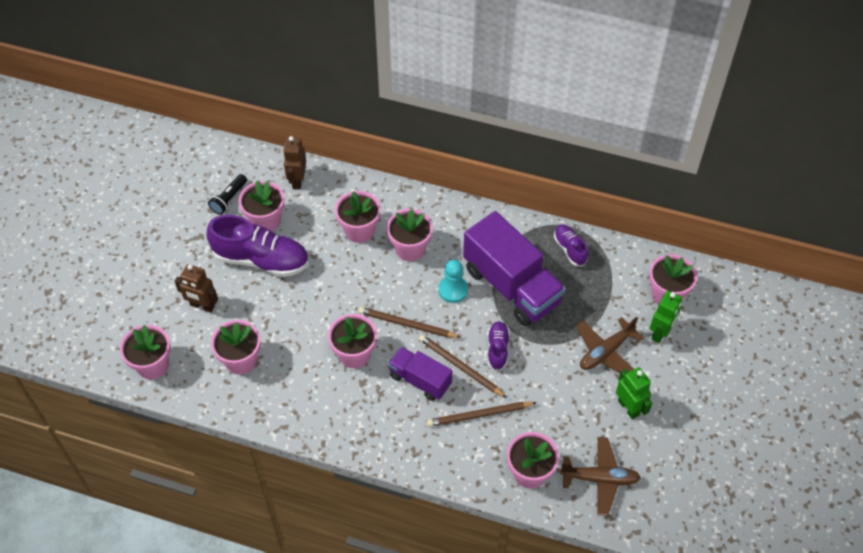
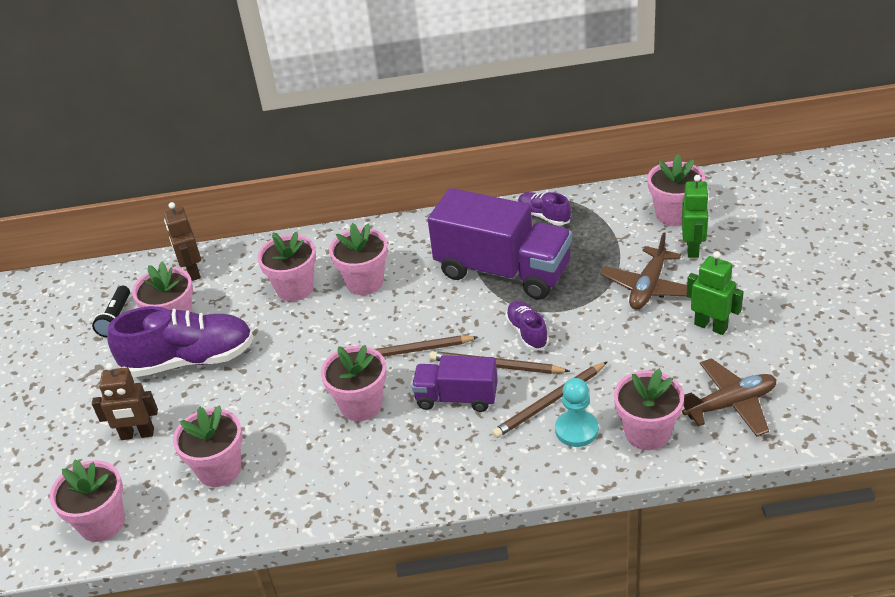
camera: 20 degrees left, 15 degrees down
(453, 290) = (439, 300): turquoise pawn -> turquoise pawn (576, 430)

